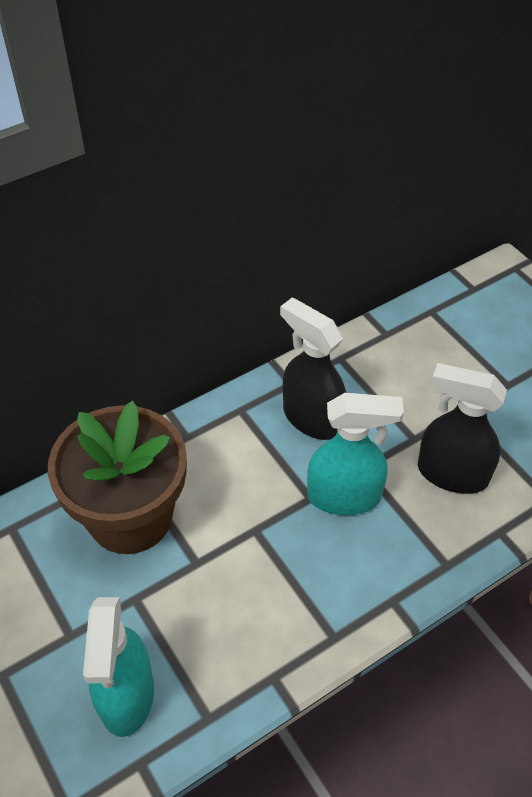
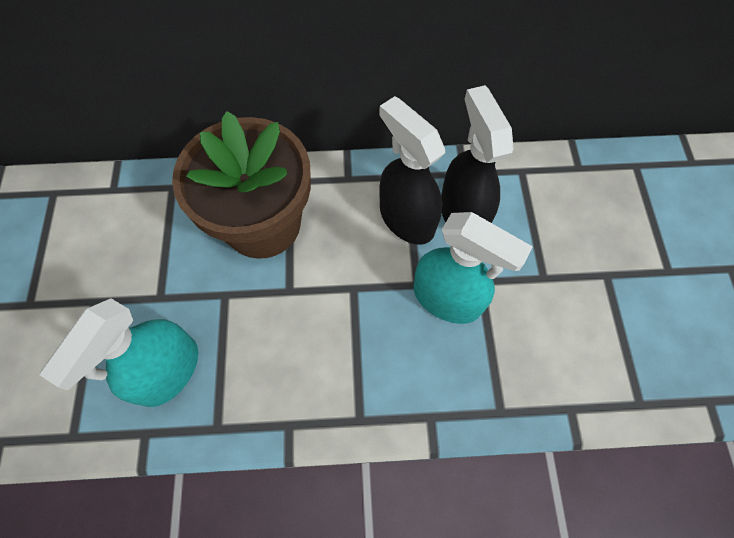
camera: 30 degrees right, 15 degrees up
(451, 474) = (558, 329): black spray bottle -> black spray bottle (406, 219)

